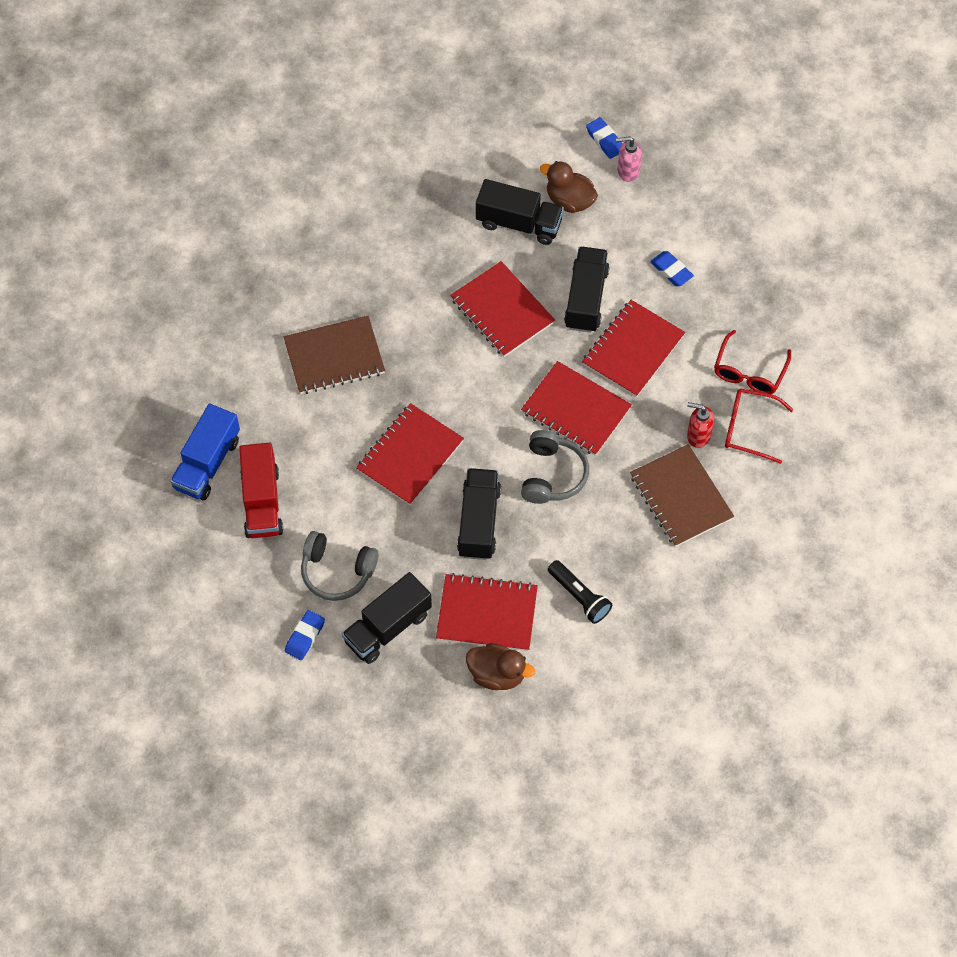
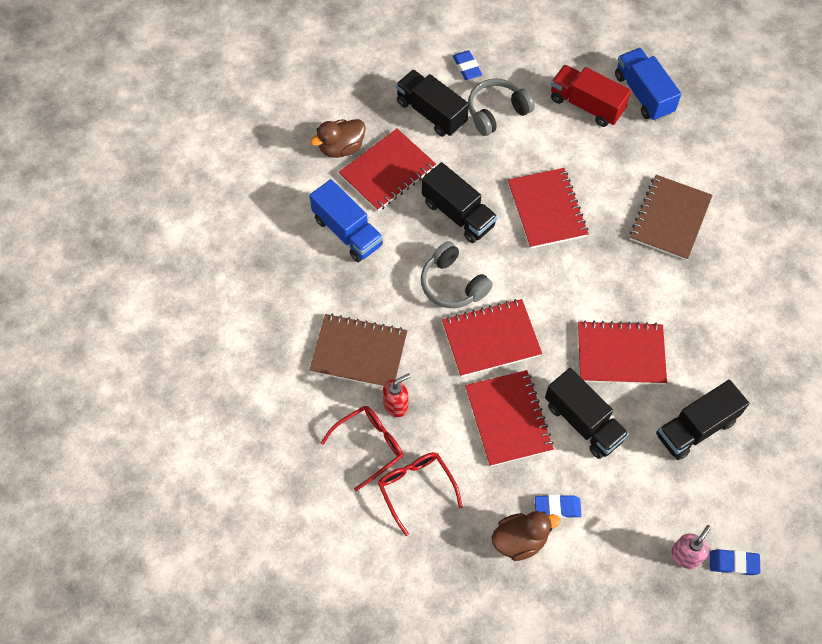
camera: 130 degrees right, 0 degrees up
(387, 627) = (431, 113): black truck -> black truck turned 45 degrees counterclockwise
(569, 200) = (689, 484): brown duck -> brown duck (520, 540)
(579, 597) = (347, 232): black flashlight -> blue truck

